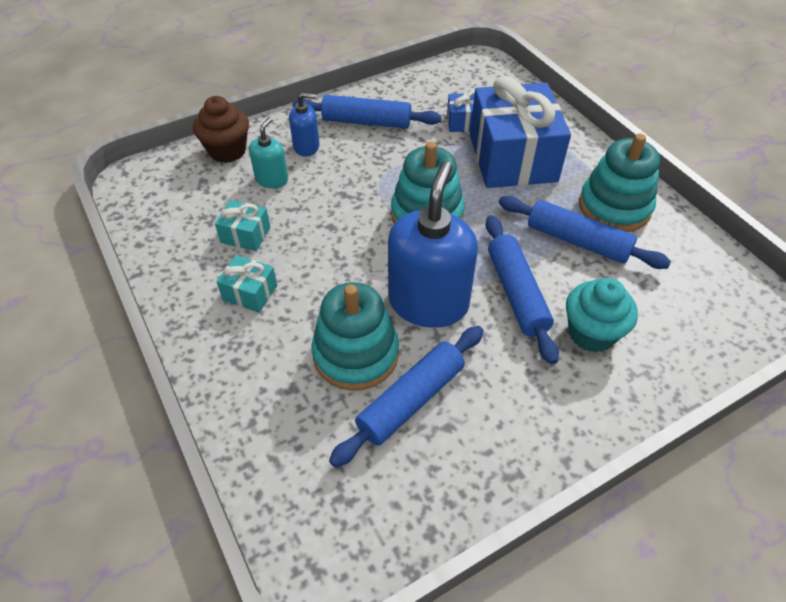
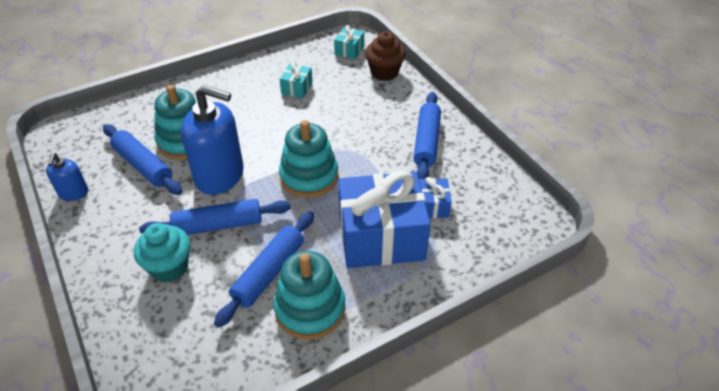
camera: 90 degrees right, 5 degrees down
(250, 293) = (245, 94): turquoise gift -> turquoise gift (349, 50)
(272, 179) = (352, 95): turquoise soap dispenser -> none
(306, 147) = (391, 110): blue soap dispenser -> blue soap dispenser (73, 193)

